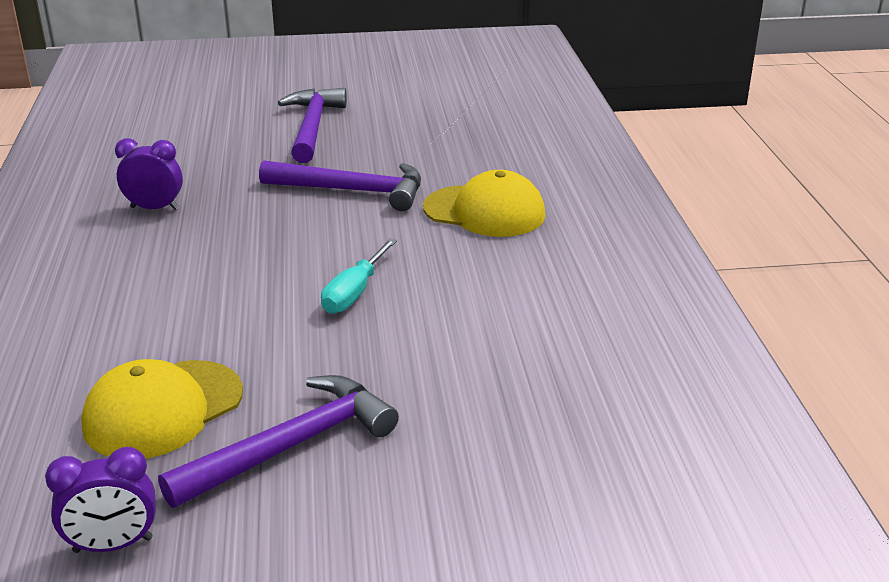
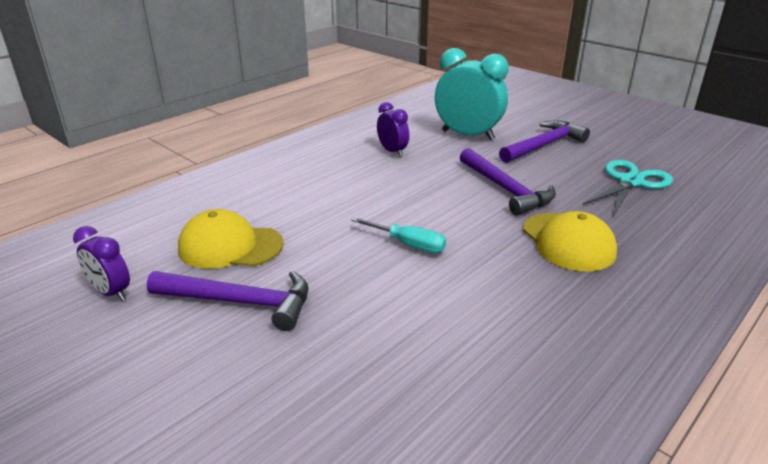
camera: 50 degrees right, 0 degrees up
(211, 150) = (468, 135): none -> turquoise clock
(354, 292) = (408, 244): turquoise screwdriver -> turquoise screwdriver turned 135 degrees counterclockwise
(448, 130) = (630, 182): none -> turquoise scissors

